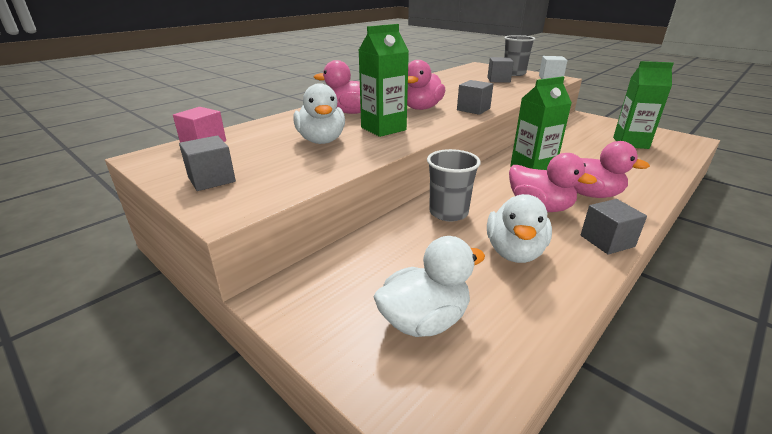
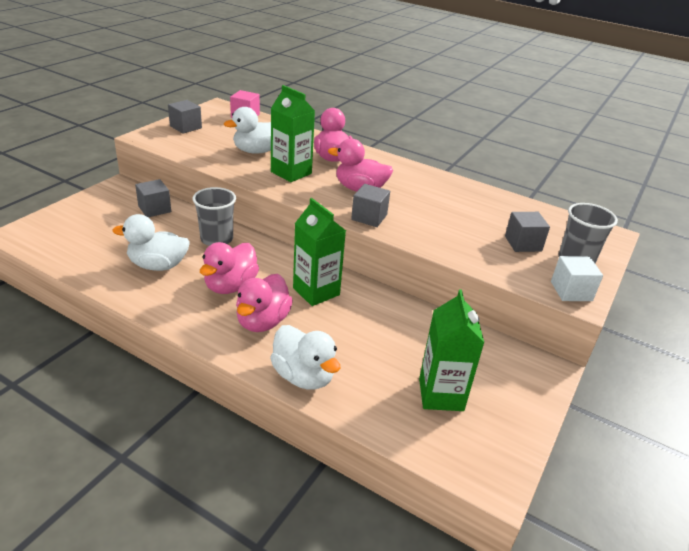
camera: 75 degrees right, 5 degrees up
(424, 320) = (91, 229): white duck -> white duck (303, 376)
(607, 241) = (172, 314): grey cube -> grey cube (154, 209)

